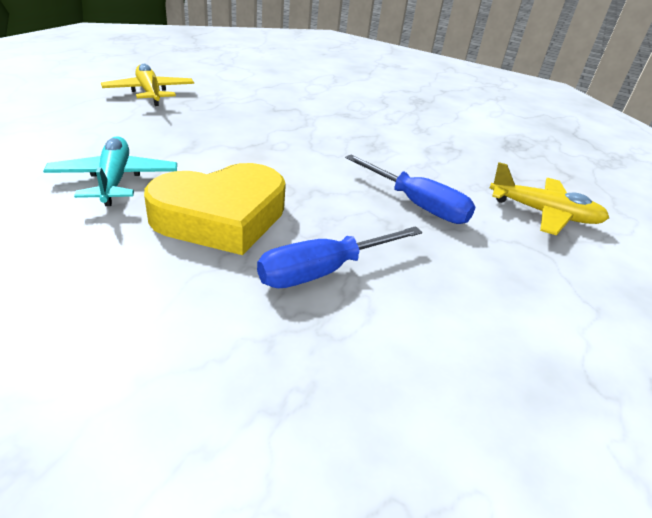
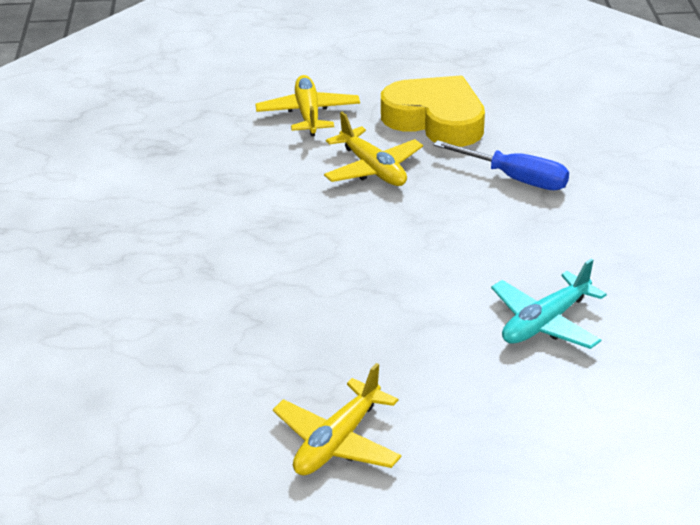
camera: 115 degrees left, 0 degrees up
(221, 217) = (516, 244): yellow heart -> yellow heart (435, 120)
(417, 205) = (373, 169): blue screwdriver -> yellow plane

